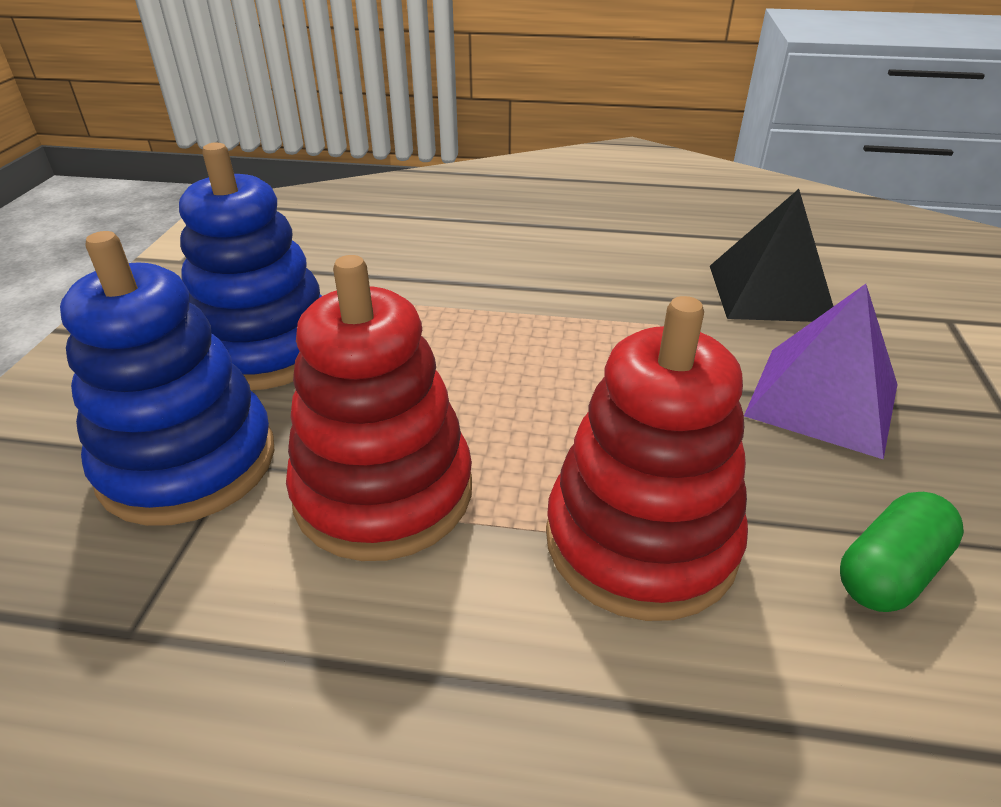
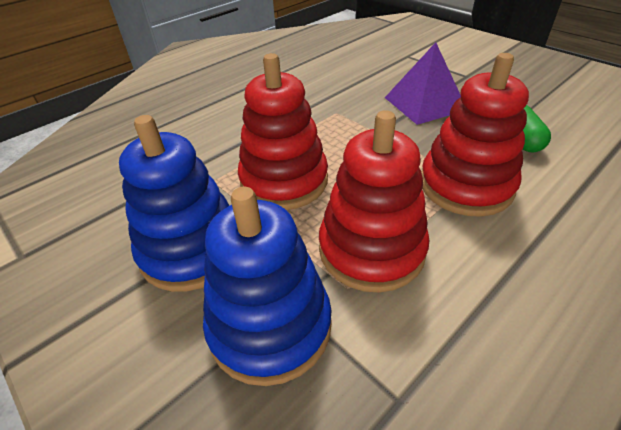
camera: 50 degrees left, 5 degrees up
(449, 353) = (284, 181): none -> red stacking toy
(770, 292) = (347, 78): black pyramid -> none

